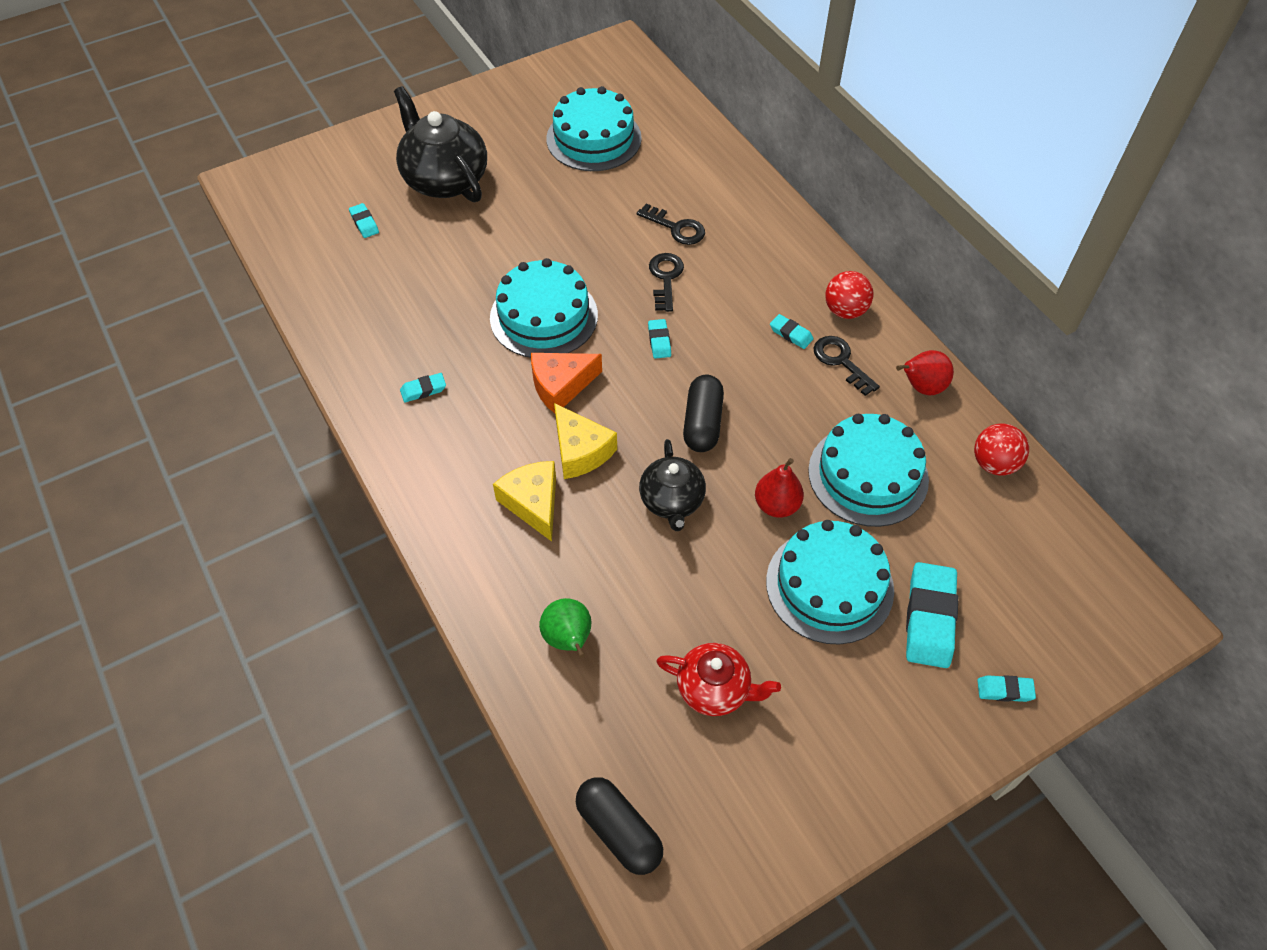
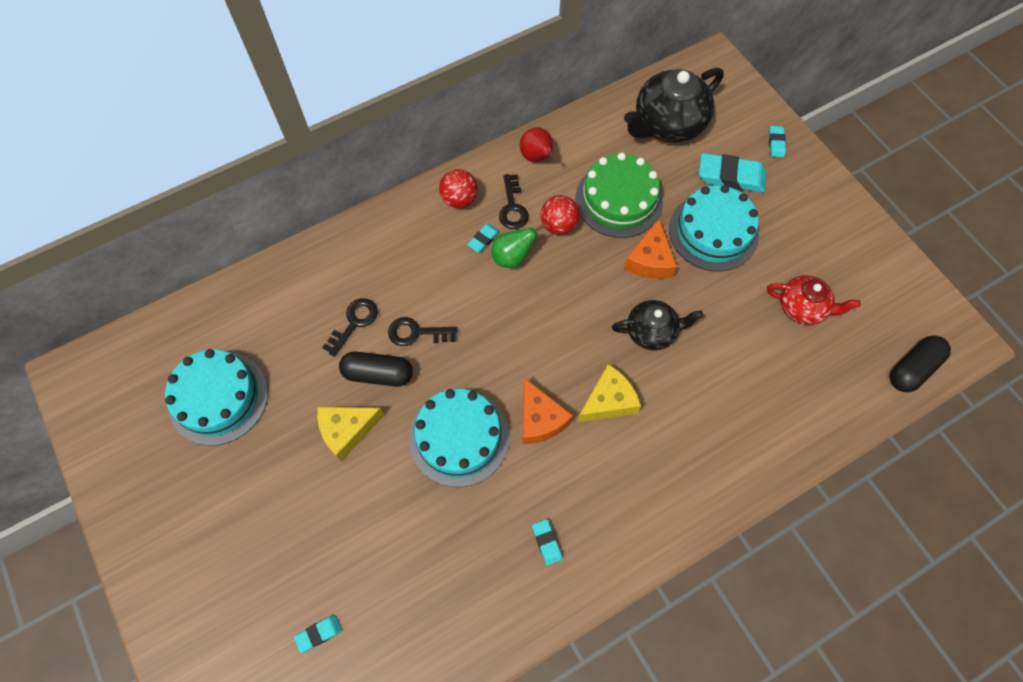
camera: 90 degrees left, 10 degrees up
(444, 179) = (260, 550): black teapot -> black teapot (668, 124)
(533, 503) = (662, 437): yellow cheese -> yellow cheese (347, 431)
(568, 639) = (779, 405): green pear -> green pear (512, 257)
(659, 341) = (490, 339): turquoise eraser -> none
(702, 423) = (576, 308): black capsule -> black capsule (378, 374)
(714, 689) = (802, 307): red teapot -> red teapot turned 90 degrees clockwise
(776, 505) = (650, 260): red pear -> orange cheese
(841, 362) = (512, 207): black key -> black key turned 60 degrees counterclockwise
(868, 475) = (619, 200): turquoise cake -> green cake
(994, 463) = (604, 123): red ball -> red ball (558, 225)

